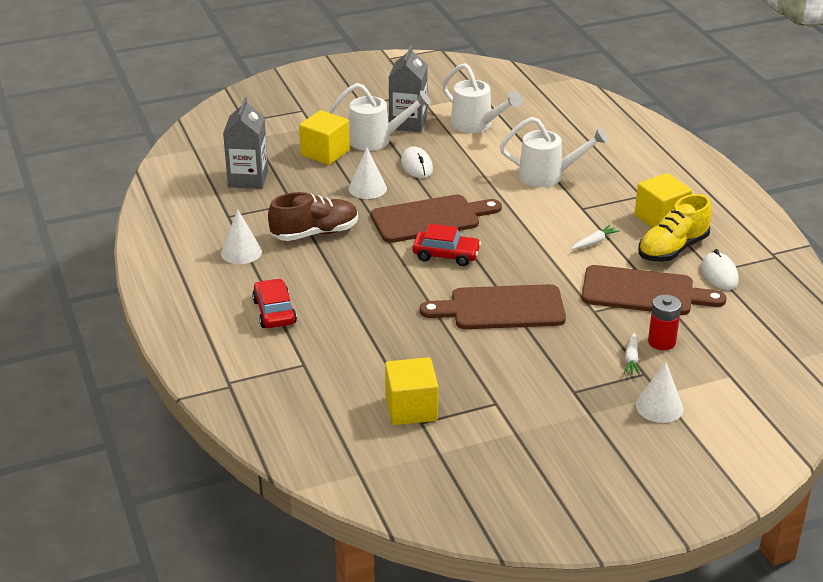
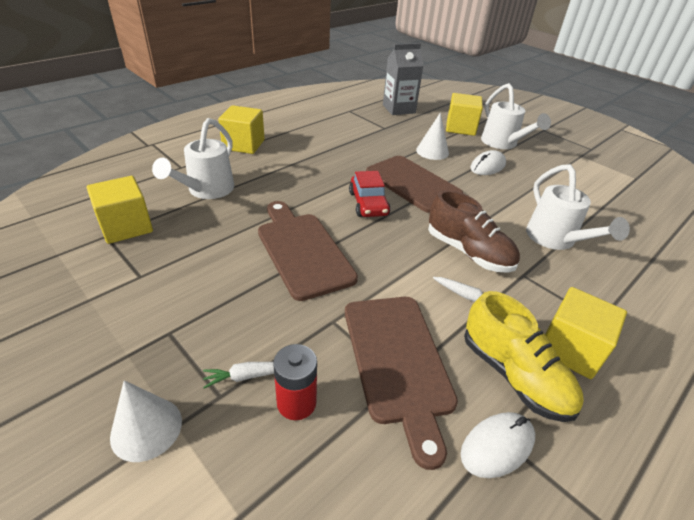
camera: 65 degrees right, 5 degrees up
(241, 252) = (310, 121): white cone -> none
(274, 312) = (244, 144): red car -> yellow cube
(315, 233) = (353, 142): brown shoe -> brown shoe (468, 252)
(408, 123) = (544, 152): grey carton -> none
(476, 125) = (585, 183): white watering can -> white watering can (207, 190)
(672, 249) = (514, 375): yellow shoe -> yellow shoe turned 150 degrees counterclockwise

